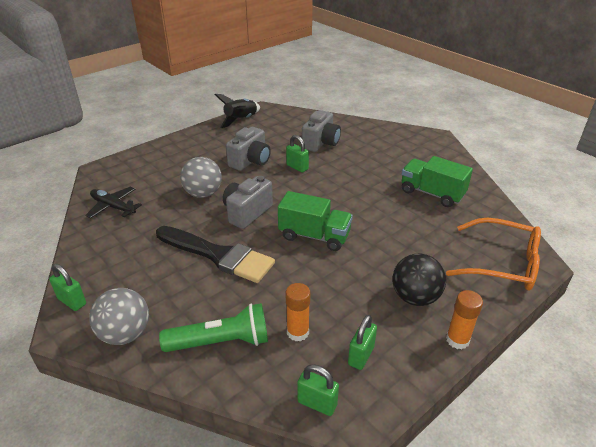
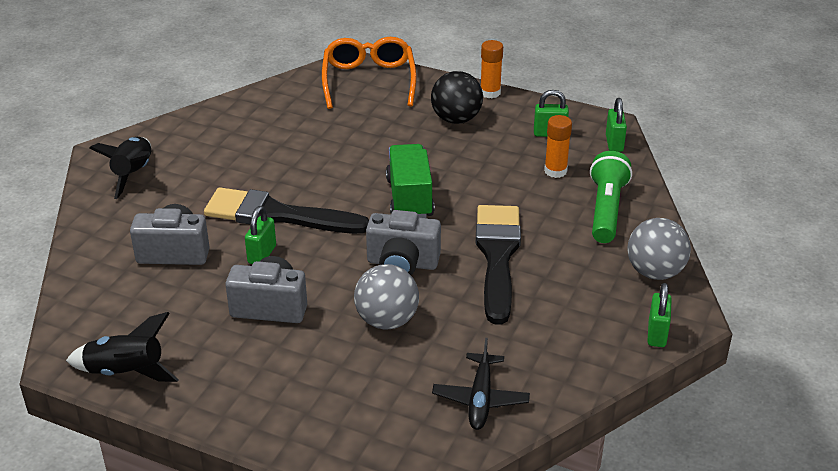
camera: 115 degrees left, 0 degrees up
(221, 342) = (606, 210): green flashlight -> green flashlight turned 45 degrees clockwise
(332, 180) = (278, 215): none -> black brush
(406, 142) = (133, 174): none -> black rocket
(432, 193) = (264, 135): green truck -> none

